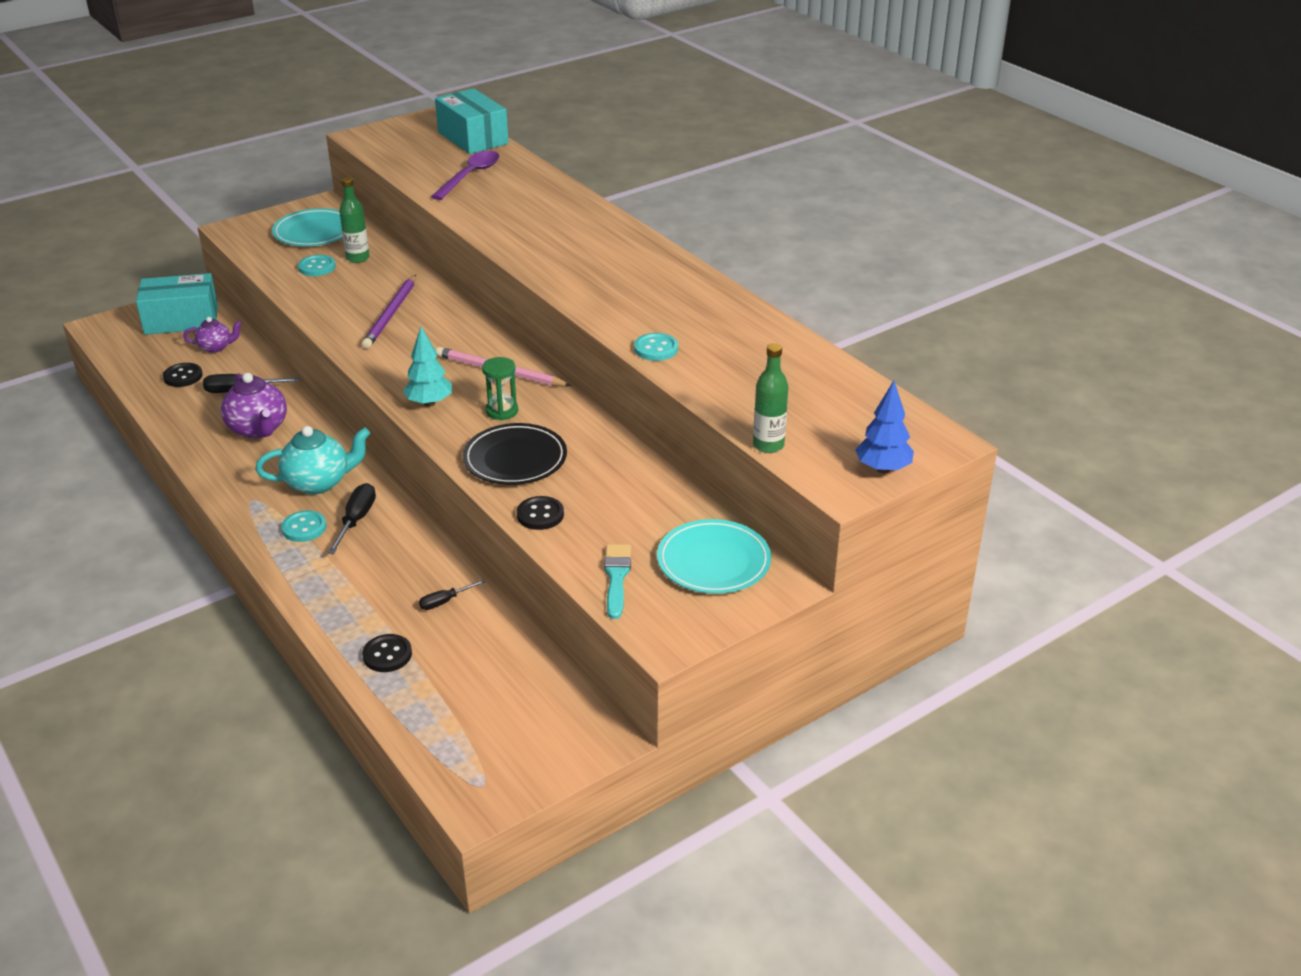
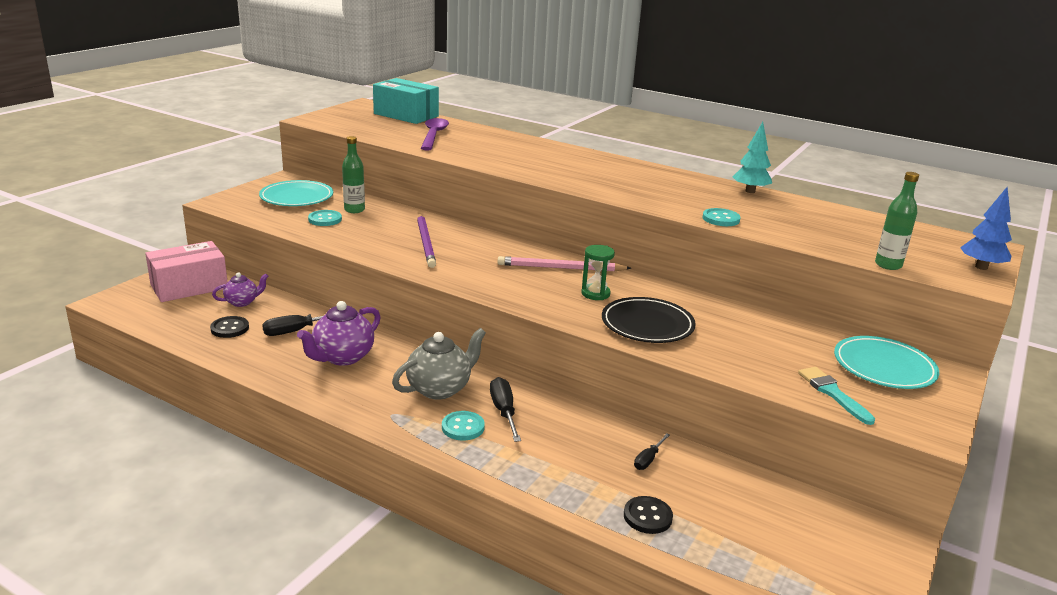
camera: 25 degrees left, 10 degrees down
(181, 320) = (189, 286): turquoise box -> pink box
(258, 429) = (342, 357): purple teapot -> purple teapot turned 90 degrees clockwise
(318, 482) = (440, 388): turquoise teapot -> grey teapot
(429, 403) = (530, 297): turquoise tree -> turquoise tree (750, 191)
(540, 515) = (717, 360): black button -> none

